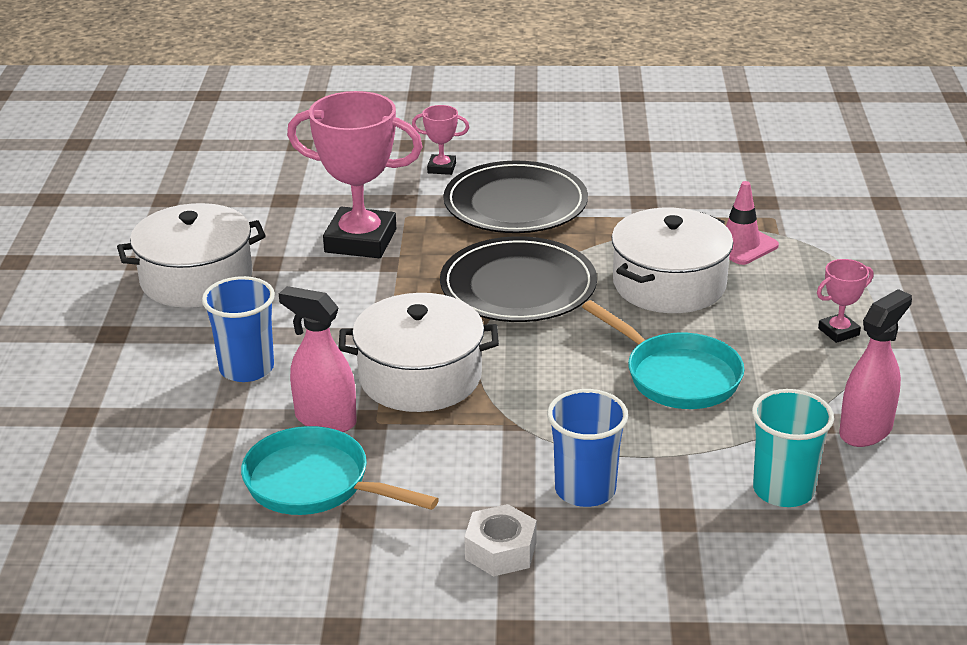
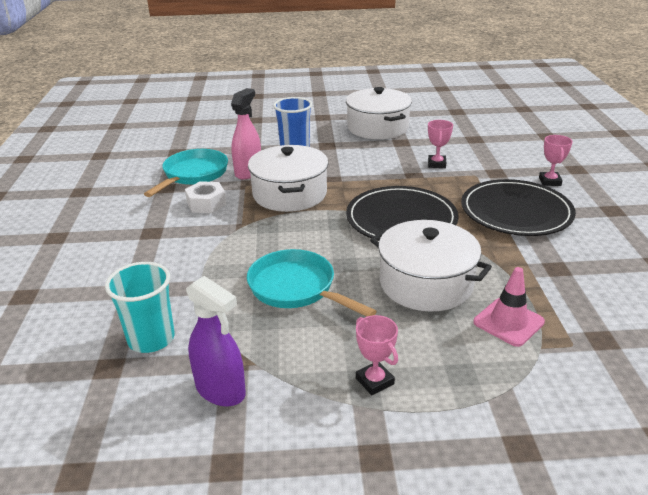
camera: 85 degrees right, 0 degrees up
(360, 241) = (436, 164): pink trophy -> pink trophy, size x0.46
(500, 550) = (123, 229): white nut -> white nut (206, 204)
(585, 490) = (171, 254): blue cup -> none
(677, 376) = (296, 288): turquoise pan -> turquoise pan turned 90 degrees clockwise
(866, 430) = (221, 390): pink spray bottle -> purple spray bottle

